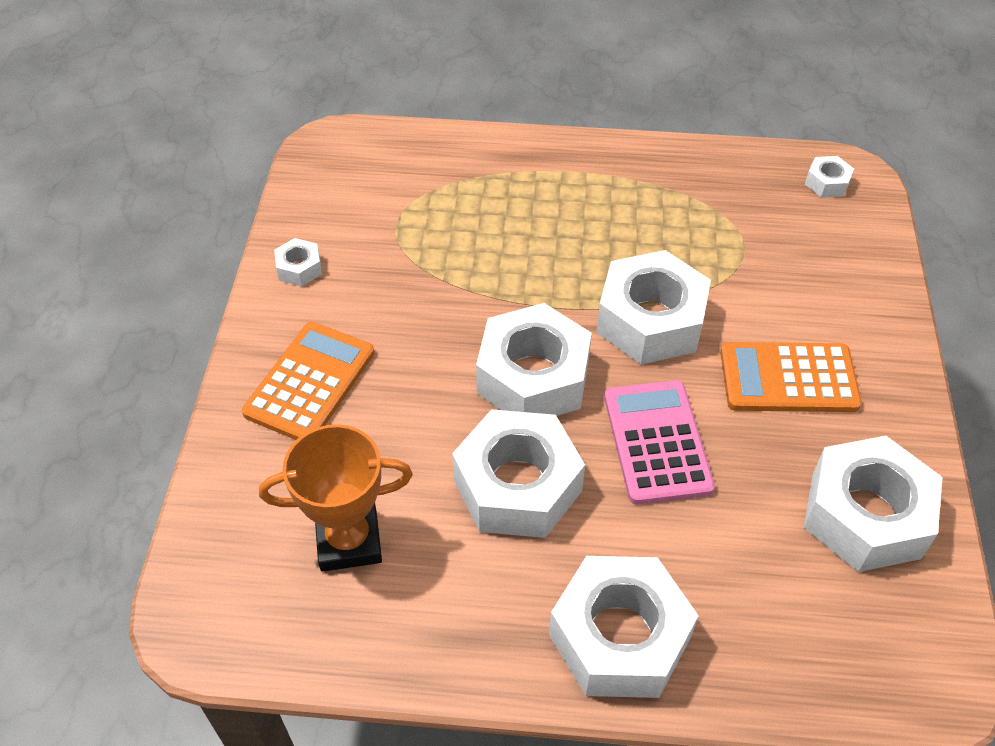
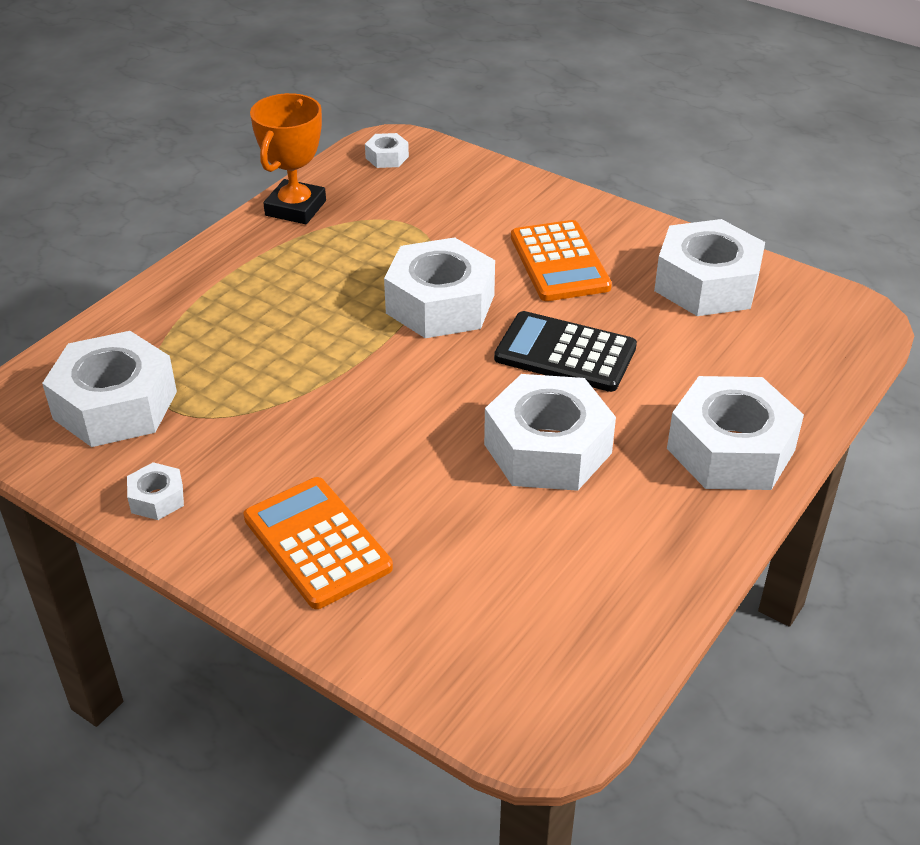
camera: 60 degrees left, 10 degrees down
(349, 541) = (526, 580): orange trophy -> orange trophy (295, 208)
(533, 377) = (441, 393): white nut -> white nut (115, 405)
(657, 442) = (565, 353): pink calculator -> black calculator
(788, 378) = (559, 262): orange calculator -> orange calculator turned 45 degrees counterclockwise

